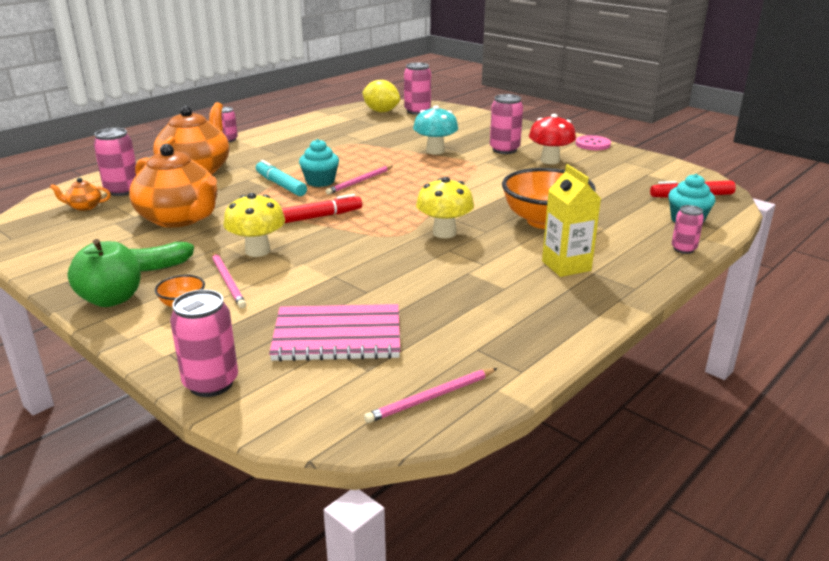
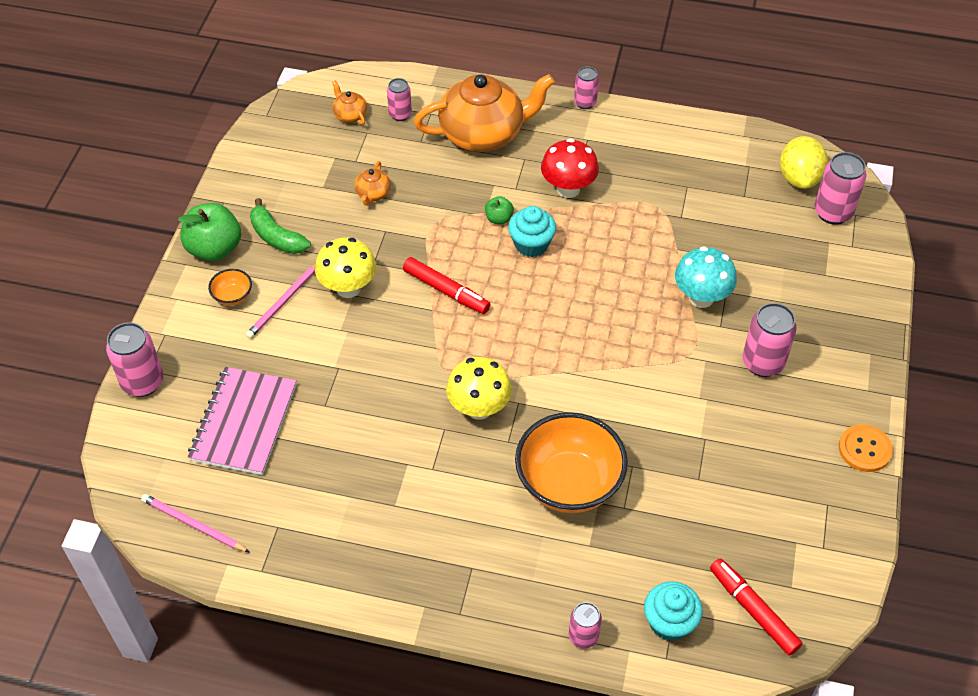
camera: 60 degrees right, 25 degrees up
(122, 190) = (400, 114): pink can -> pink can, size x0.61
(180, 218) = (373, 194): orange teapot -> orange teapot, size x0.42
(281, 185) = (499, 219): turquoise marker -> green apple
(337, 336) = (244, 422): pink notebook -> pink notebook turned 45 degrees clockwise
(360, 181) = (556, 276): pink pencil -> none
(550, 160) = (762, 423): red mushroom -> red mushroom (568, 189)
(566, 266) = (471, 539): yellow carton -> none
(592, 144) = (864, 449): pink button -> orange button

